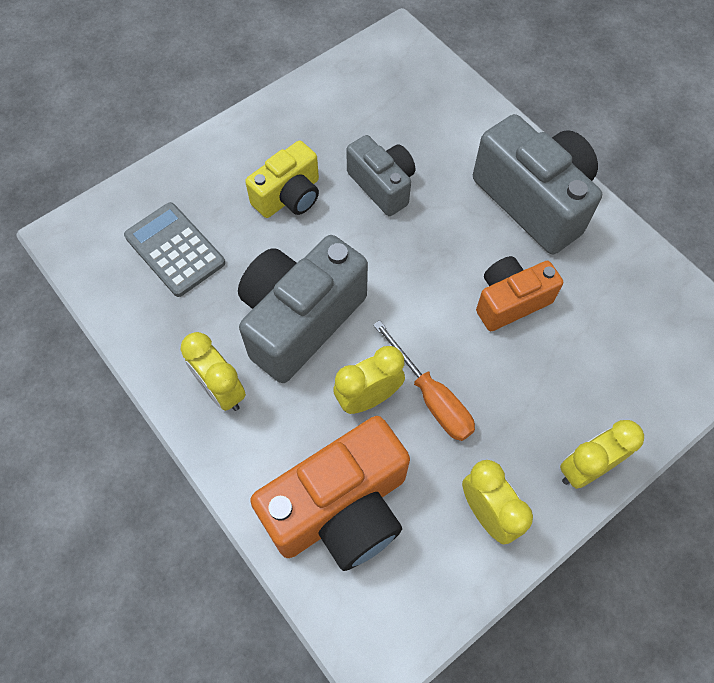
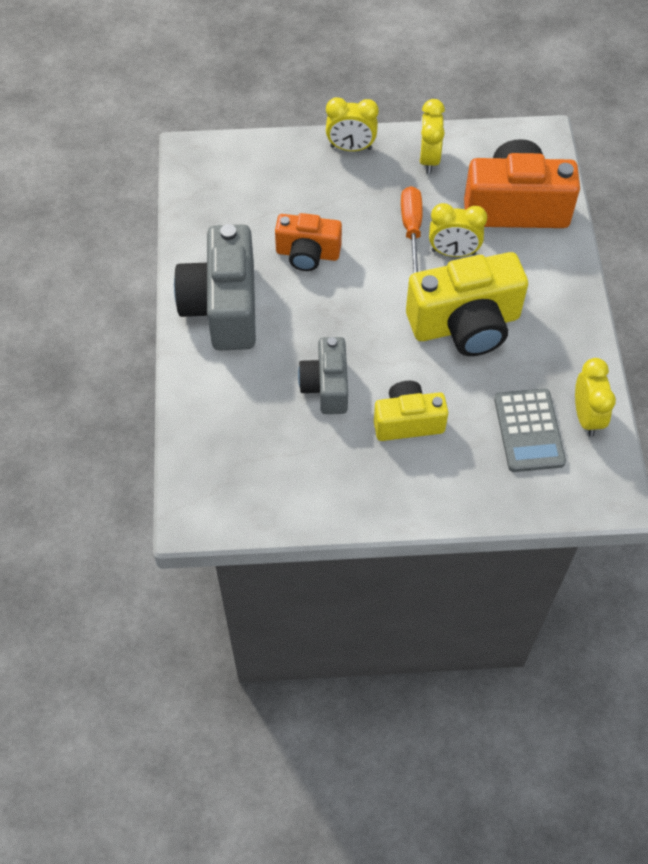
camera: 145 degrees left, 5 degrees down
(221, 390) = (551, 311): yellow clock -> yellow clock (586, 417)
(300, 320) = (465, 324): grey camera -> yellow camera

